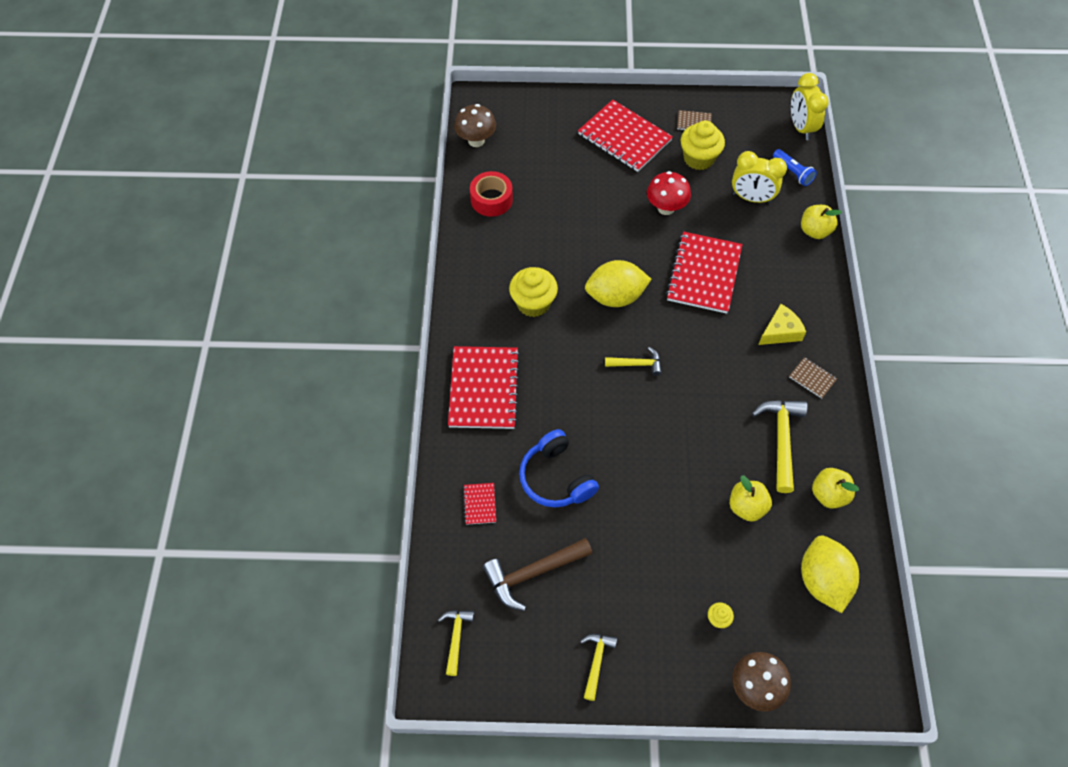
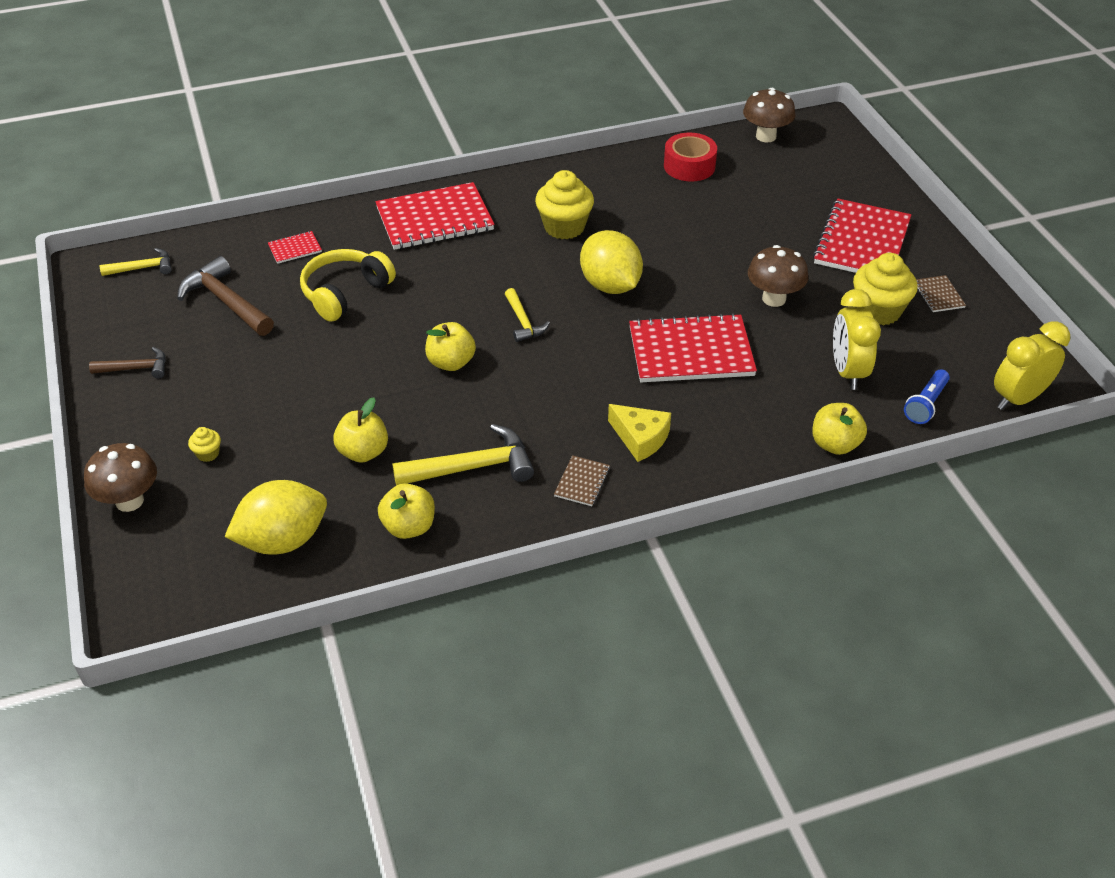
camera: 70 degrees right, 15 degrees down
(556, 478) = (345, 293): blue headphones -> yellow headphones
(596, 661) = (136, 368): yellow hammer -> brown hammer
(666, 208) = (774, 299): red mushroom -> brown mushroom
(667, 424) = (451, 362): none -> yellow apple

